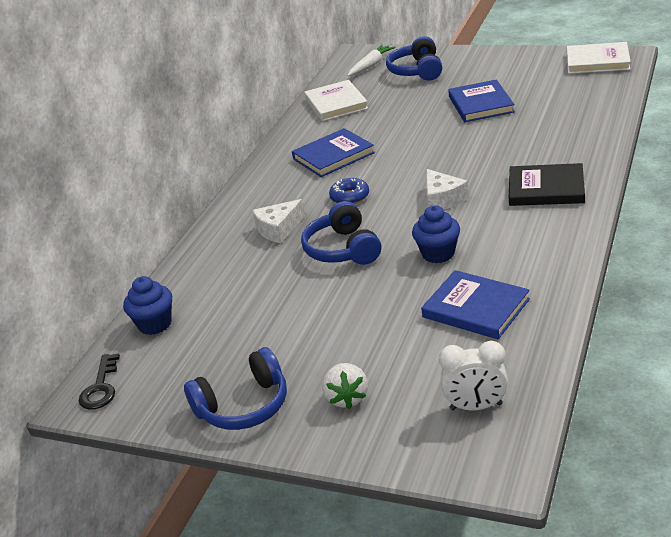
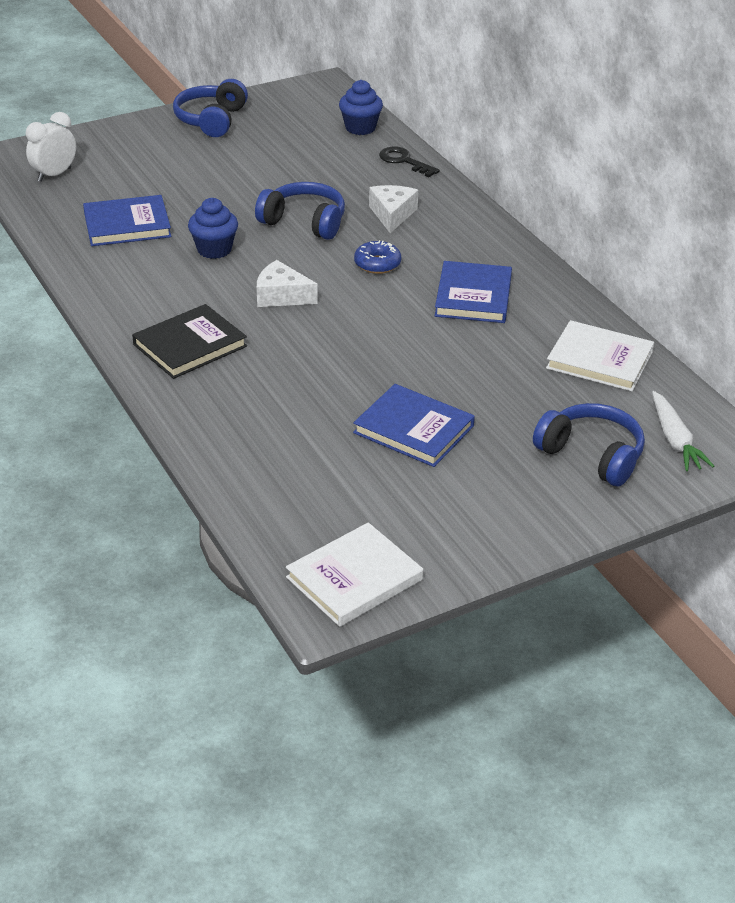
camera: 125 degrees right, 5 degrees up
(100, 387) = (325, 92): black key -> black key (404, 161)
(347, 398) = (148, 147): white strawberry -> none

